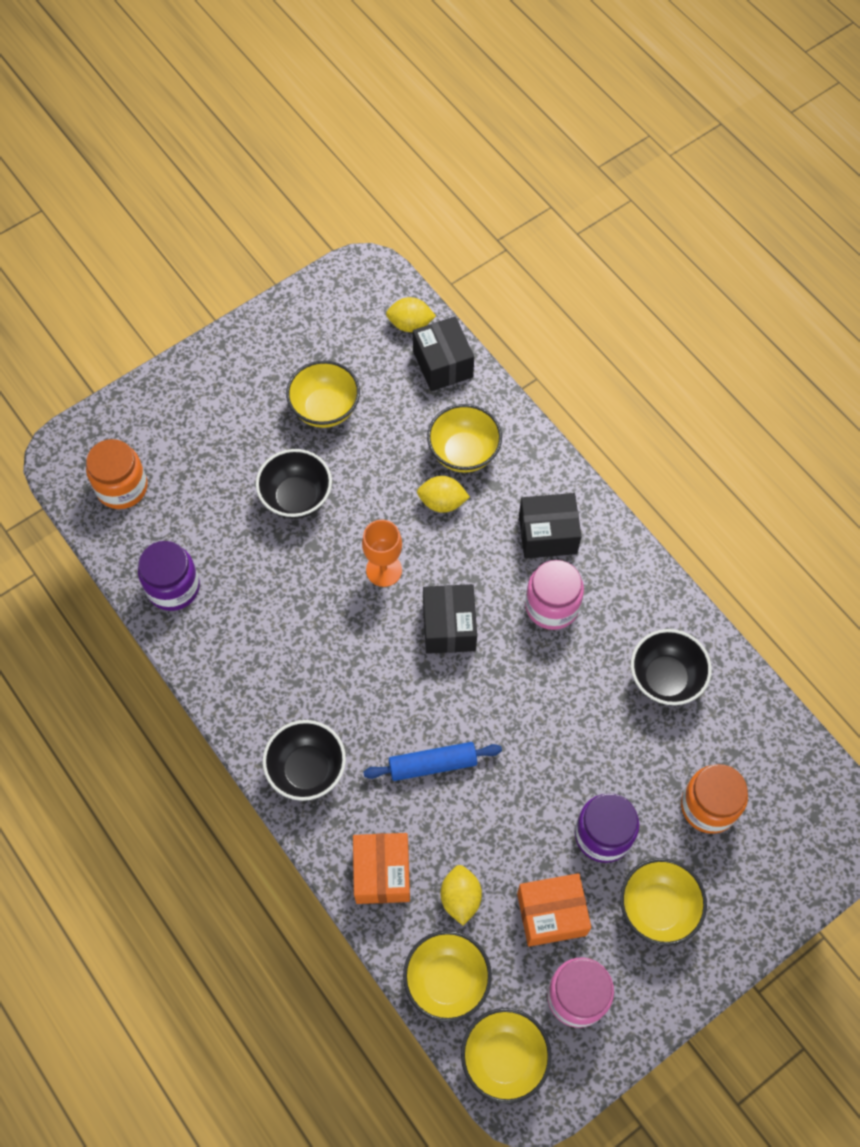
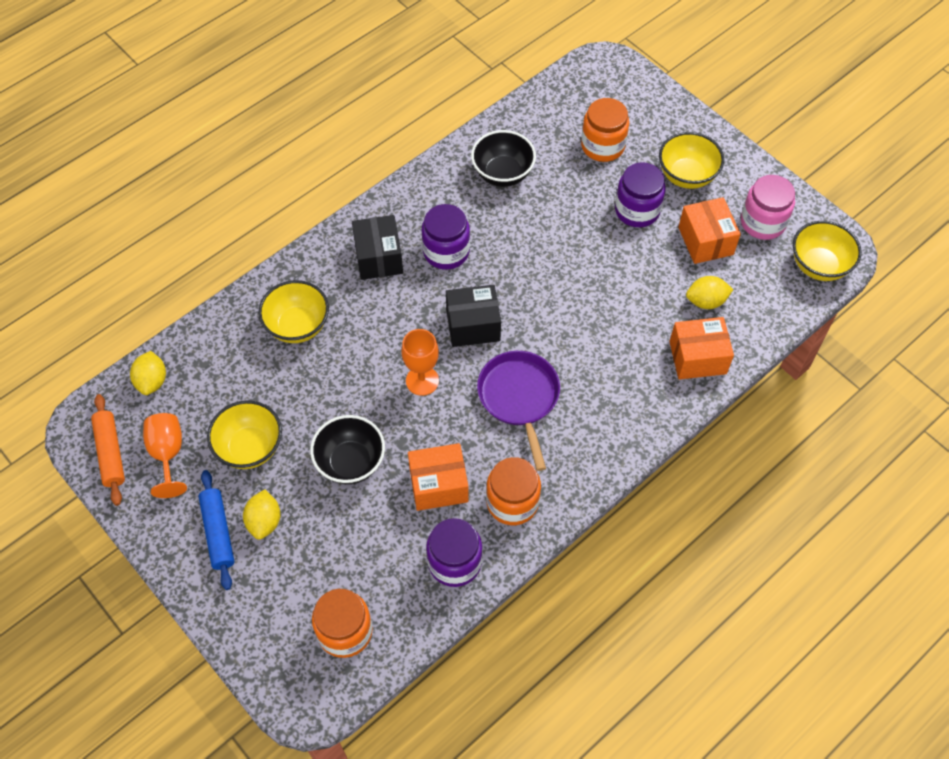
camera: 95 degrees left, 5 degrees down
(229, 647) = (512, 502): none -> orange jar
(259, 578) = (438, 485): none -> orange box
(307, 769) = (619, 423): black bowl -> none
(328, 340) = (167, 454): none -> orange goblet
(335, 294) = (111, 453): none -> orange rolling pin
(352, 667) = (519, 397): none -> purple pan
(433, 764) = (599, 328): blue rolling pin -> blue rolling pin (218, 532)
(442, 502) = (350, 339): yellow lemon -> yellow lemon (264, 521)
(443, 364) = (200, 350): black box -> none
(446, 980) = (772, 306): yellow bowl -> none
(552, 606) = (446, 251): pink jar -> purple jar

